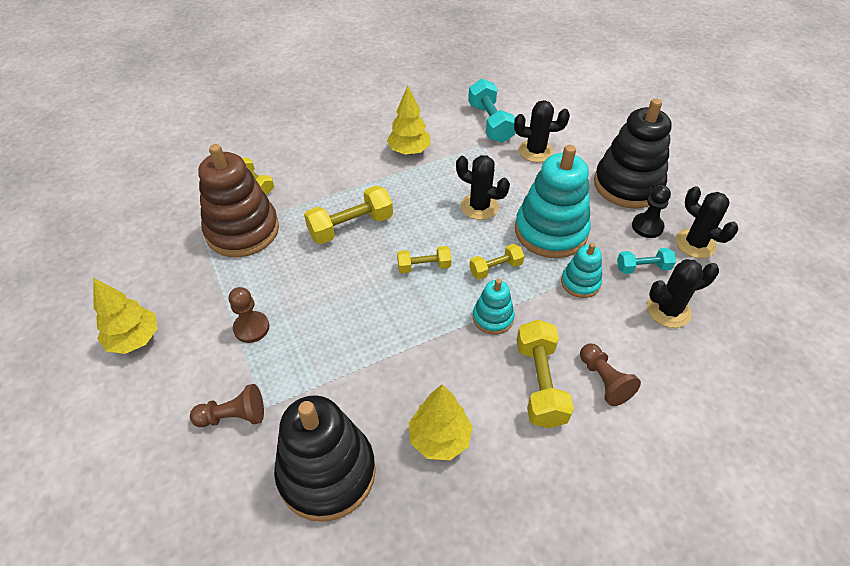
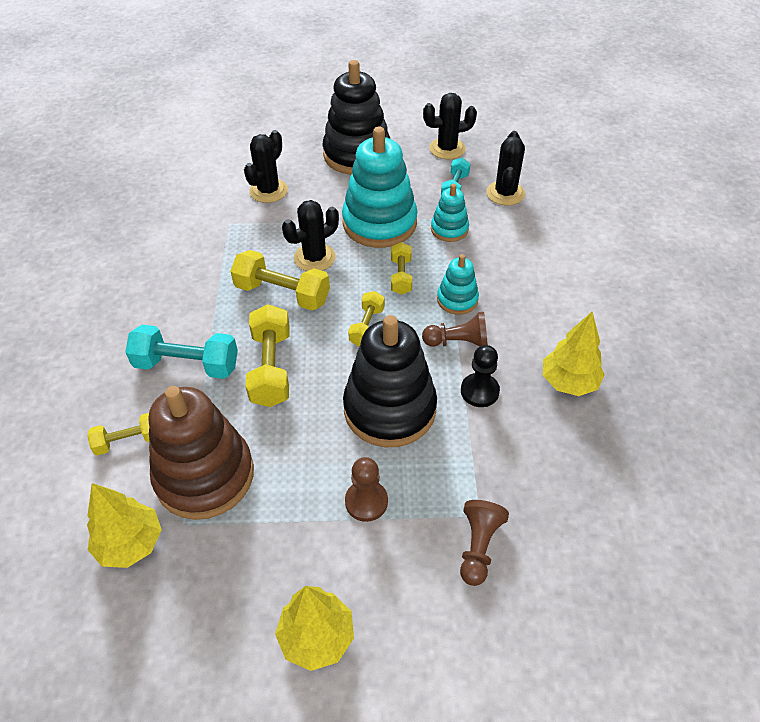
camera: 65 degrees left, 0 degrees up
(327, 473) = (574, 479): black stacking toy -> black stacking toy (389, 409)
(409, 151) = (190, 281): yellow tree -> yellow tree (130, 543)
(490, 123) = (200, 205): turquoise dumbbell -> turquoise dumbbell (187, 365)
(540, 383) = (540, 296): yellow dumbbell -> yellow dumbbell (282, 294)
(604, 380) = (554, 258): brown pawn -> brown pawn (458, 342)
(647, 226) = (412, 165): black pawn -> black pawn (479, 391)

